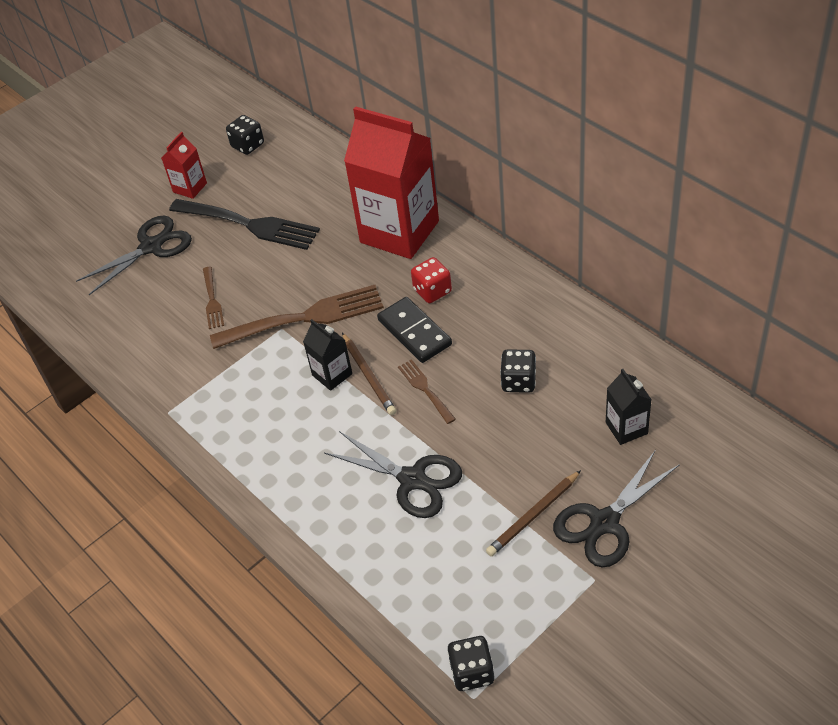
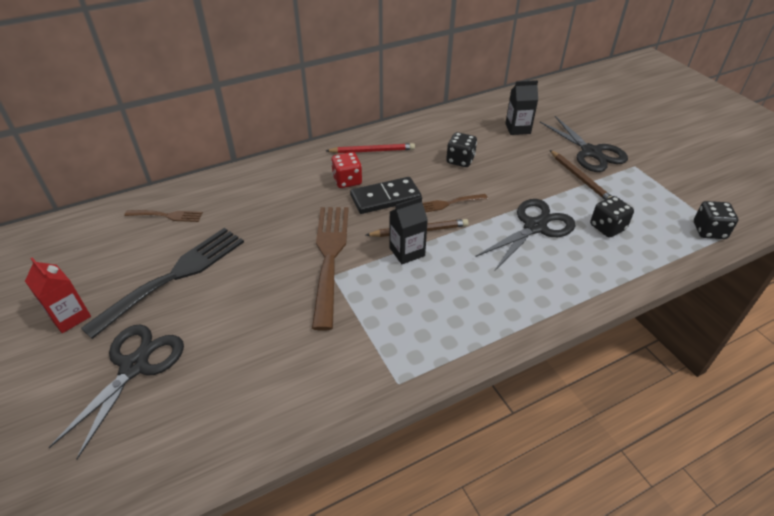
camera: 80 degrees left, 5 degrees down
(151, 247) = (134, 366): black scissors -> black scissors turned 45 degrees clockwise
(212, 300) = (260, 322): brown fork -> brown fork (167, 216)
(248, 145) = (54, 259): black dice -> black dice (607, 227)
(399, 232) = (268, 185): red carton -> none
(500, 294) = (372, 151): none -> red pencil

